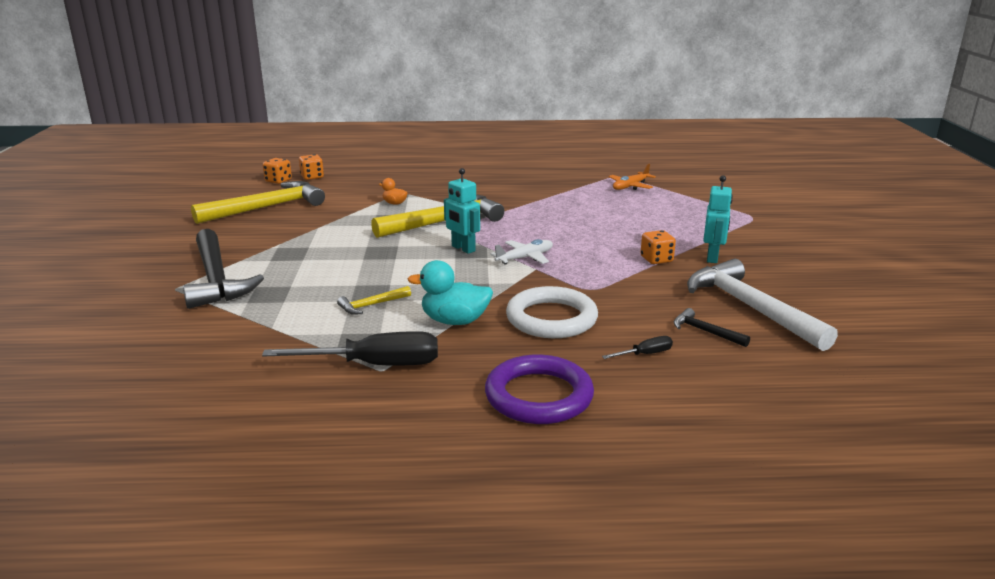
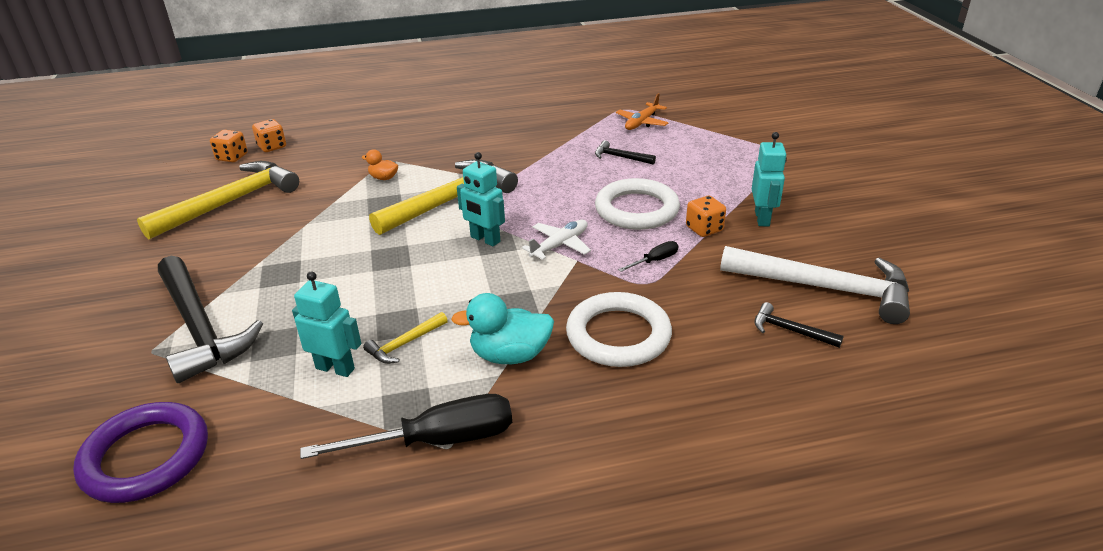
camera: 10 degrees left, 10 degrees up
(311, 313) = (335, 368): none -> turquoise robot
(539, 396) = (641, 459): purple ring -> purple ring (146, 457)
(601, 207) = (620, 157): none -> black hammer
(601, 242) = (636, 209): none -> white ring
(645, 354) = (737, 375): black screwdriver -> black screwdriver (655, 261)
(750, 308) = (825, 288): white hammer -> white hammer turned 150 degrees clockwise

